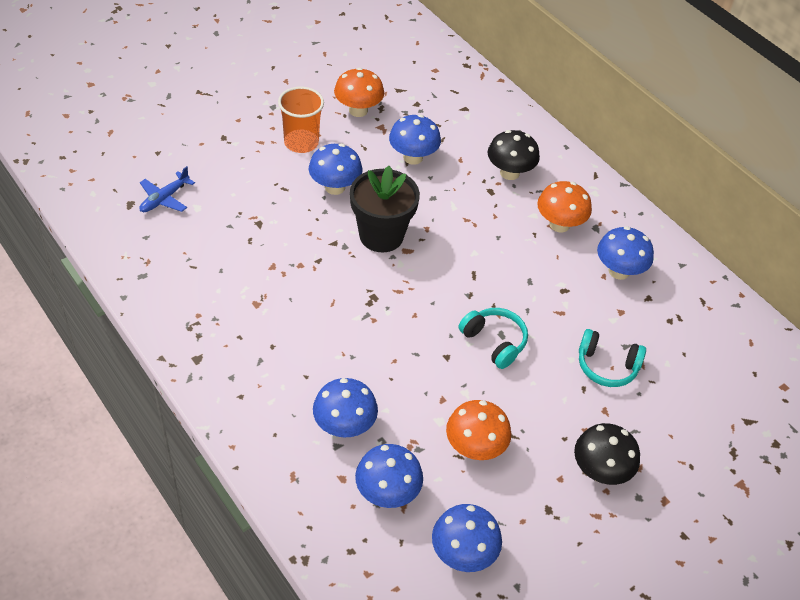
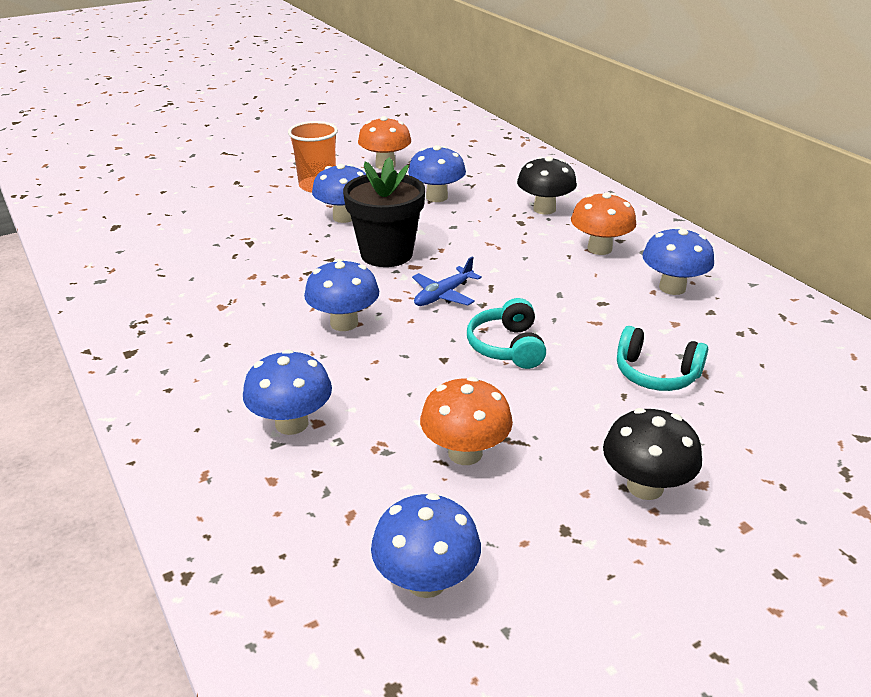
camera: 10 degrees right, 15 degrees down
(164, 199) = (153, 223): blue plane -> blue plane (443, 295)
(387, 493) = (330, 499): blue mushroom -> blue mushroom (344, 323)
(494, 342) = (507, 347): turquoise headphones -> turquoise headphones turned 150 degrees counterclockwise

